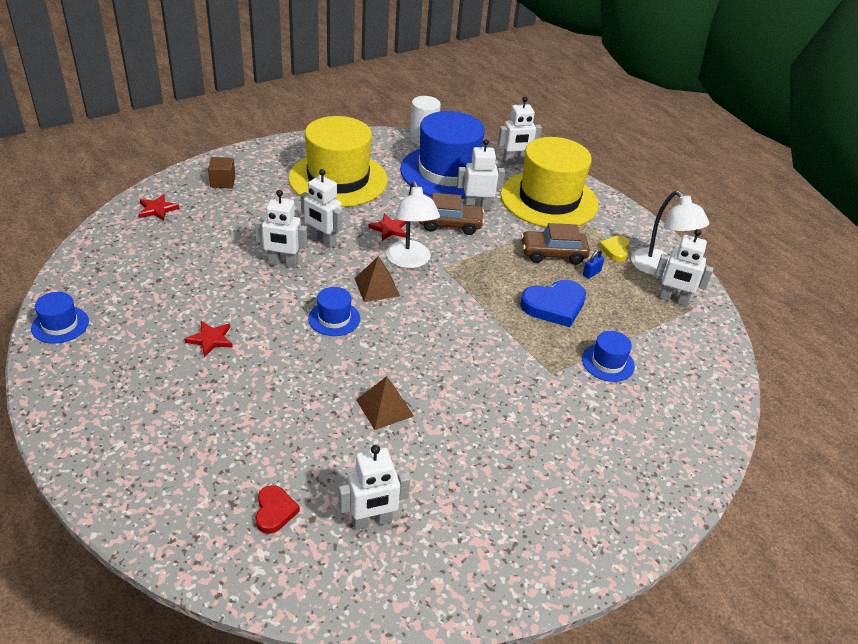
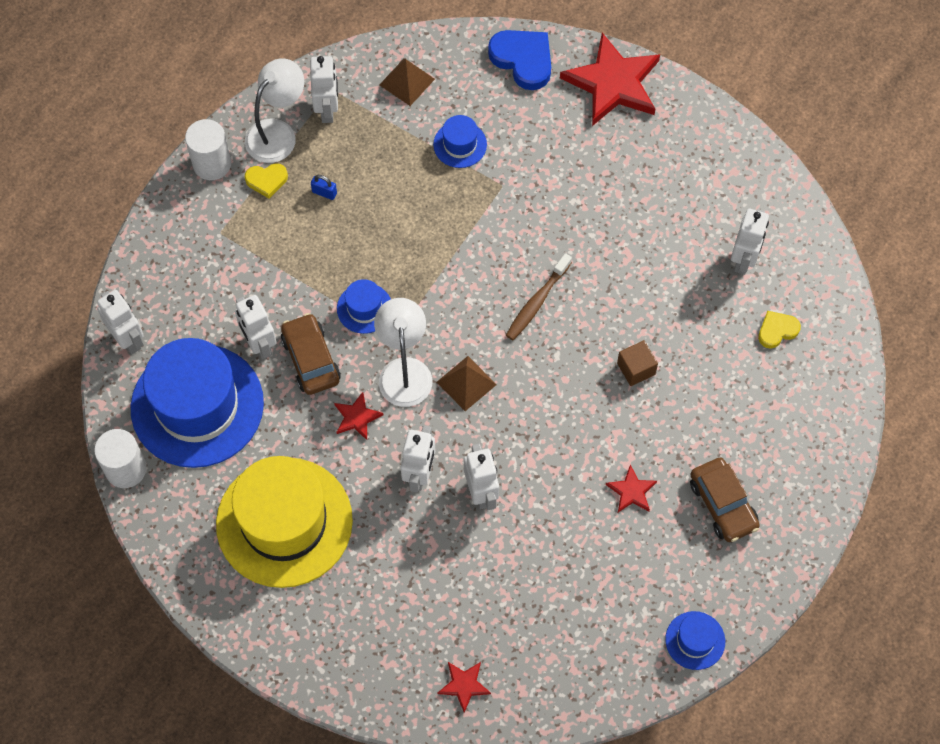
camera: 110 degrees left, 25 degrees up
(223, 182) = (366, 650): brown cube -> brown cube (636, 369)
(274, 511) = (777, 330): red heart -> yellow heart
(334, 318) = (537, 399): blue hat -> blue hat (364, 308)
(372, 521) = (744, 259): white robot -> white robot turned 60 degrees clockwise
(384, 407) = (625, 302): brown pyramid -> brown pyramid (407, 82)
(410, 261) = (404, 371): white lamp -> white lamp turned 60 degrees counterclockwise
(422, 351) = (537, 302): none -> brown toothbrush
(549, 199) = (197, 274): yellow hat -> none
(553, 254) = (309, 238): brown car -> brown car (723, 504)
(554, 306) = (401, 211): blue heart -> blue heart (523, 60)
(641, 231) = (212, 163): none -> white cylinder
(642, 503) = (613, 83): none -> red star

